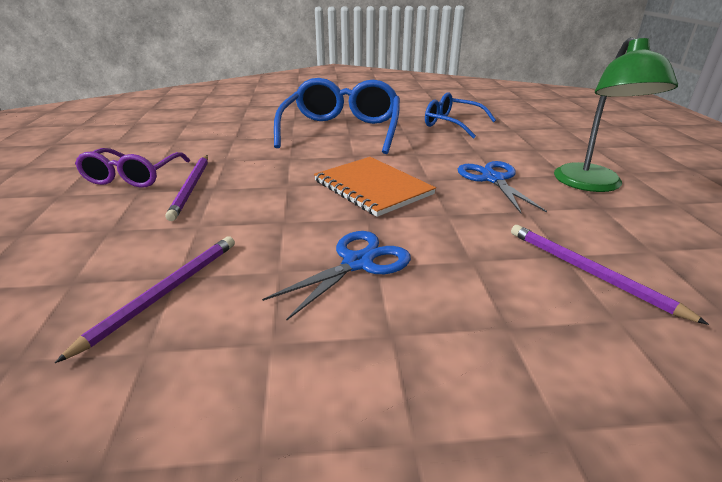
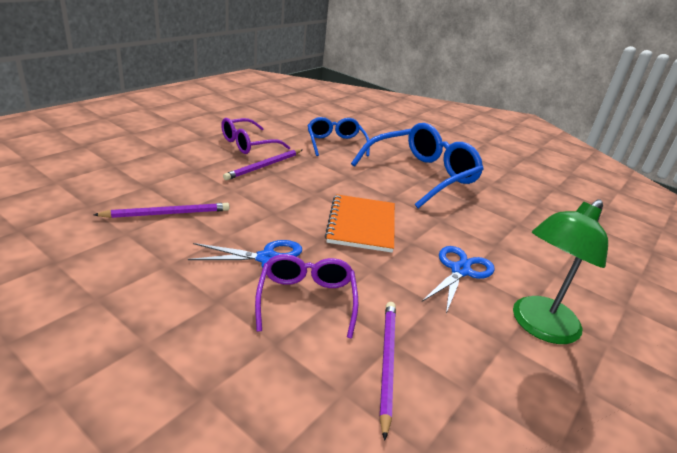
camera: 40 degrees right, 0 degrees up
(452, 124) = (526, 215): blue glasses -> blue glasses (335, 144)
(455, 272) = (306, 300): none -> purple glasses

